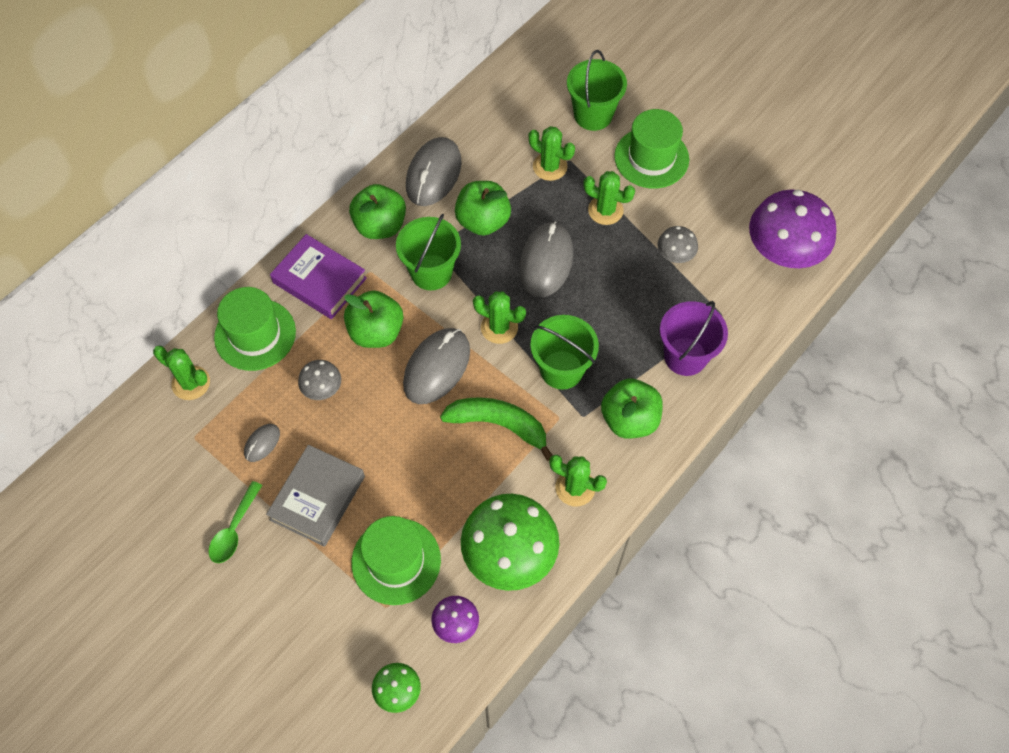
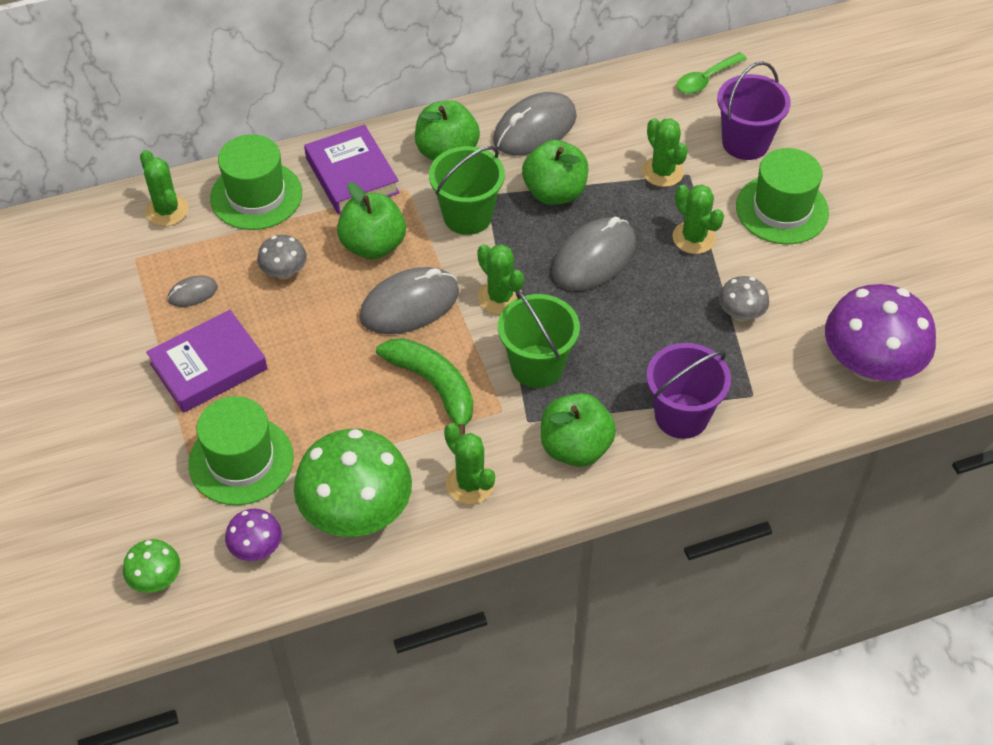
camera: 30 degrees right, 10 degrees down
(234, 529) = (112, 356): green spoon -> green spoon (706, 79)
(317, 498) = (208, 366): grey book -> purple book
(593, 115) = (745, 143): green bucket -> purple bucket

